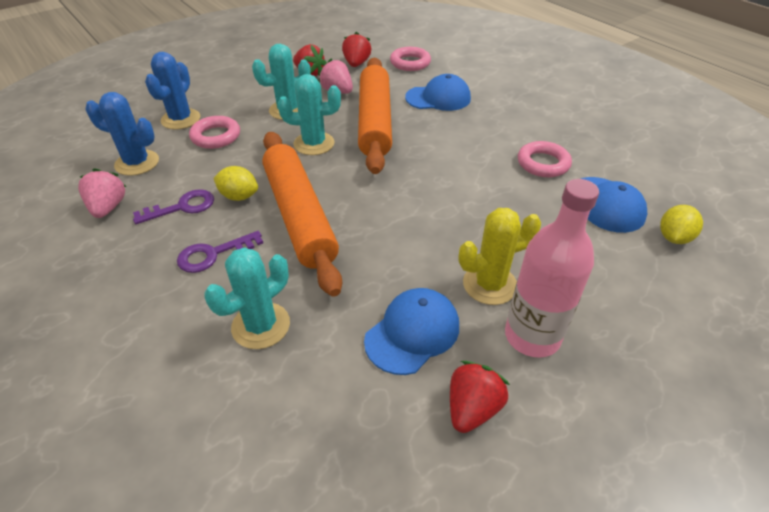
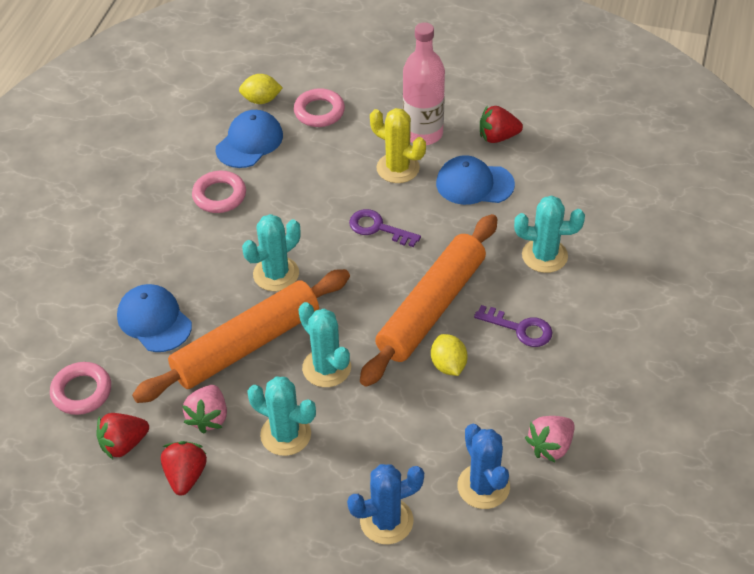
camera: 125 degrees left, 5 degrees up
(182, 207) = (498, 393): purple key -> purple key (378, 228)
(216, 136) = (386, 459): pink ring -> pink ring (319, 112)
(426, 157) = (276, 274): none -> turquoise cactus

